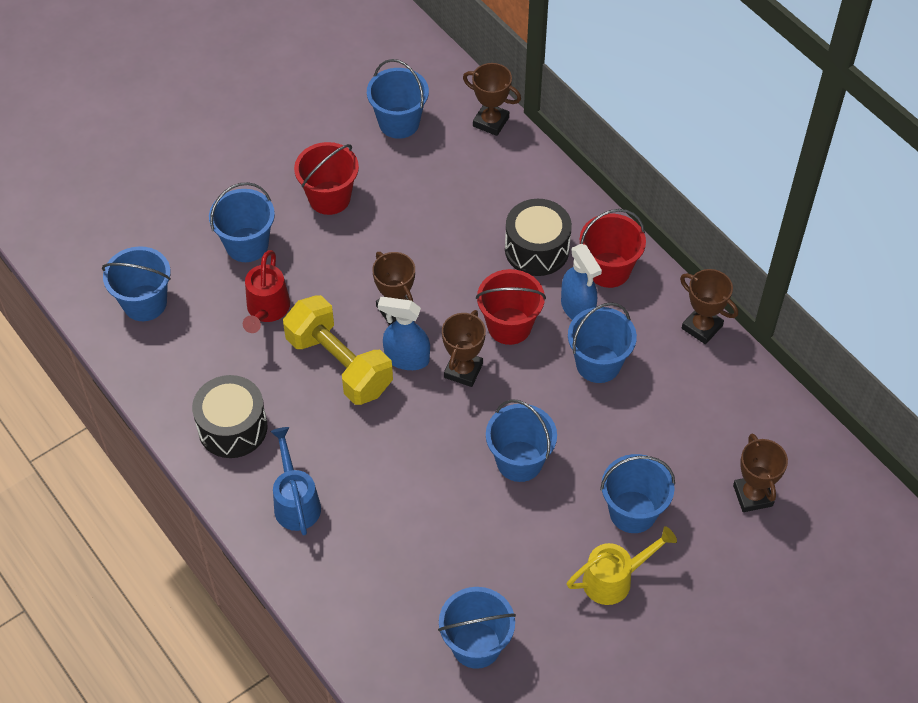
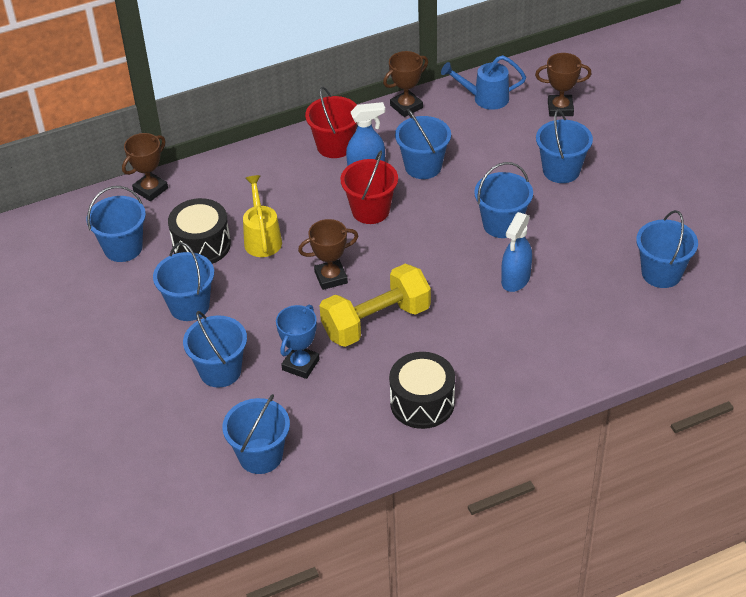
camera: 75 degrees left, 10 degrees down
(267, 310) = (300, 365): red watering can -> blue trophy
(296, 502) = (510, 367): blue watering can -> blue watering can (485, 98)
(329, 198) = (189, 306): red bucket -> blue bucket
(406, 358) = (383, 277): blue spray bottle -> blue spray bottle (515, 279)
(463, 370) = (406, 244): brown trophy -> none
(537, 249) = (299, 183): black drum -> black drum (201, 245)
(614, 579) = (617, 190): yellow watering can -> yellow watering can (262, 238)

